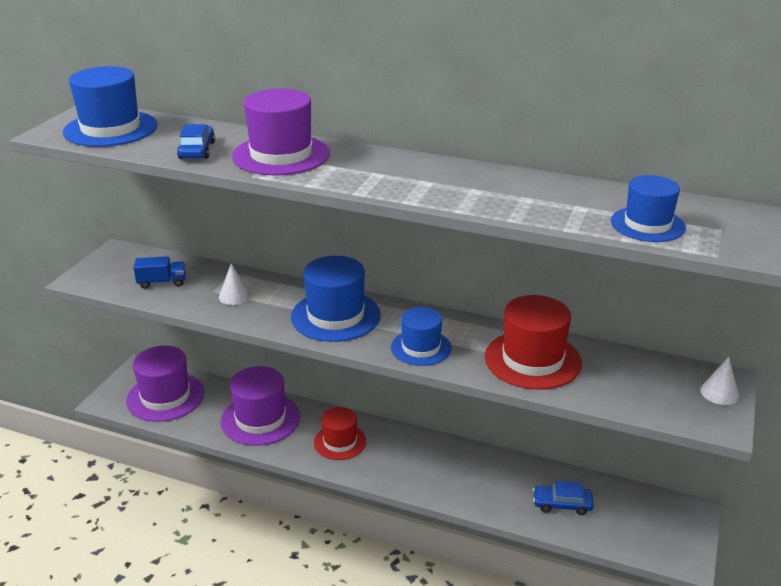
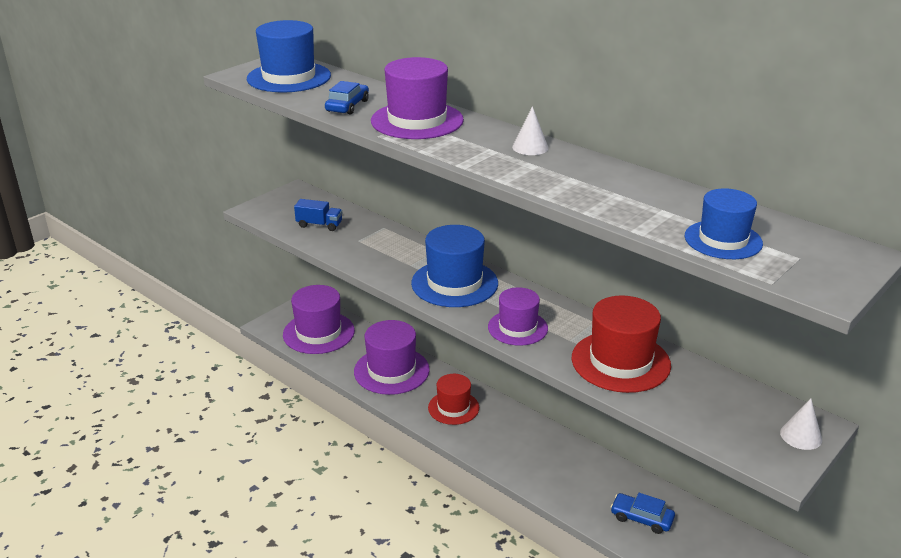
camera: 20 degrees right, 0 degrees up
(234, 296) = (374, 248): white cone -> white cone (530, 147)
(421, 347) = (517, 328): blue hat -> purple hat

